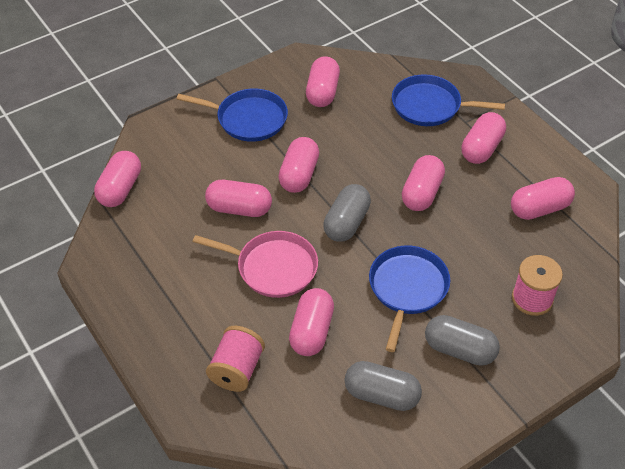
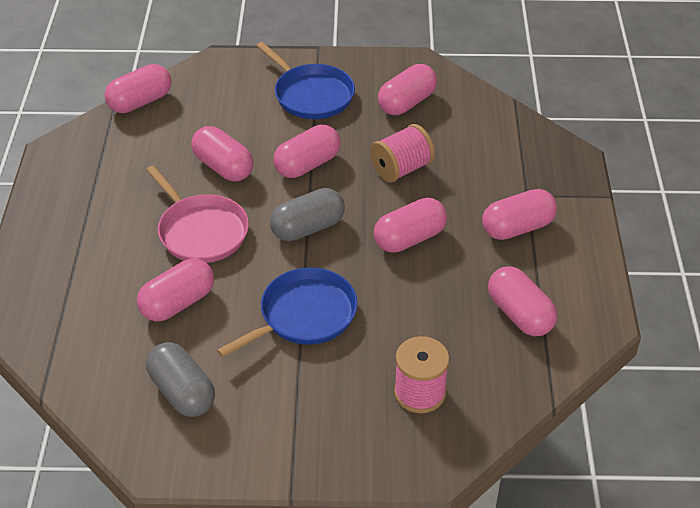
camera: 35 degrees right, 5 degrees down
(237, 369) = (82, 298): pink spool -> pink spool (401, 169)
(430, 106) = (504, 163): blue pan -> none
(459, 349) = (296, 396): grey capsule -> none
(539, 209) = (519, 314): pink capsule -> pink capsule turned 45 degrees clockwise

